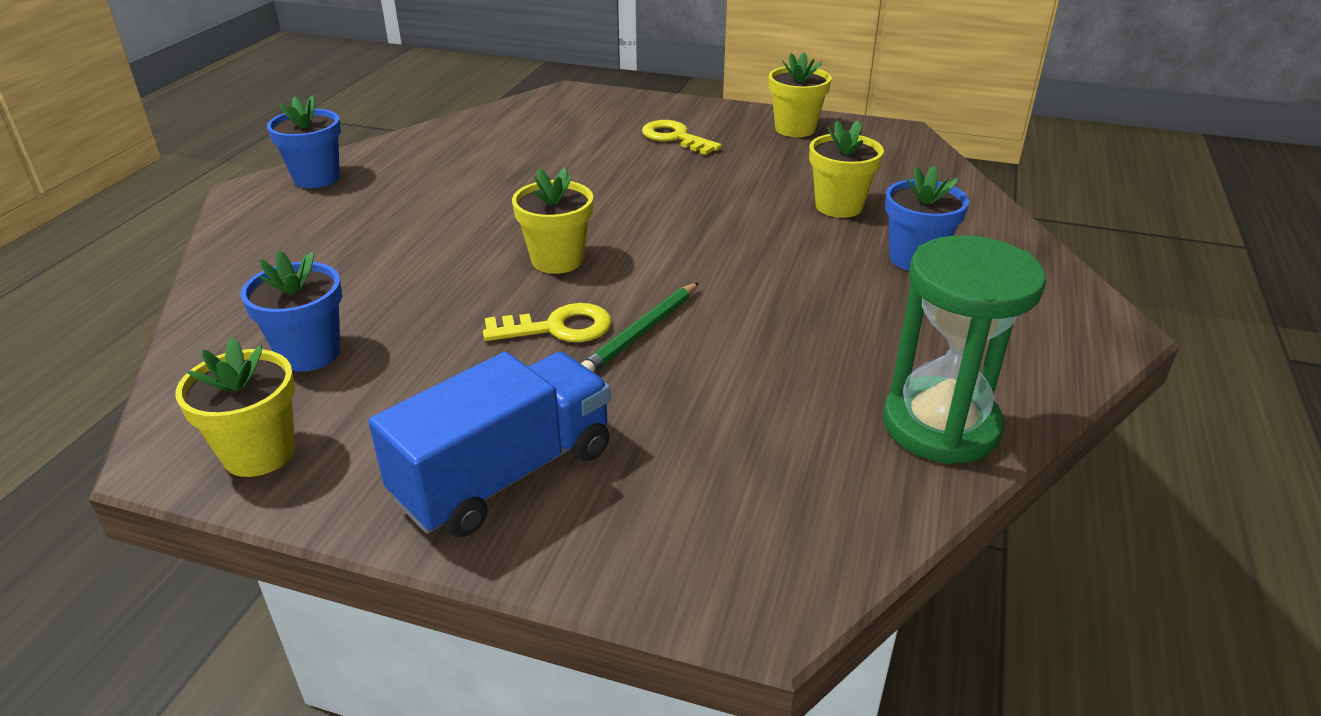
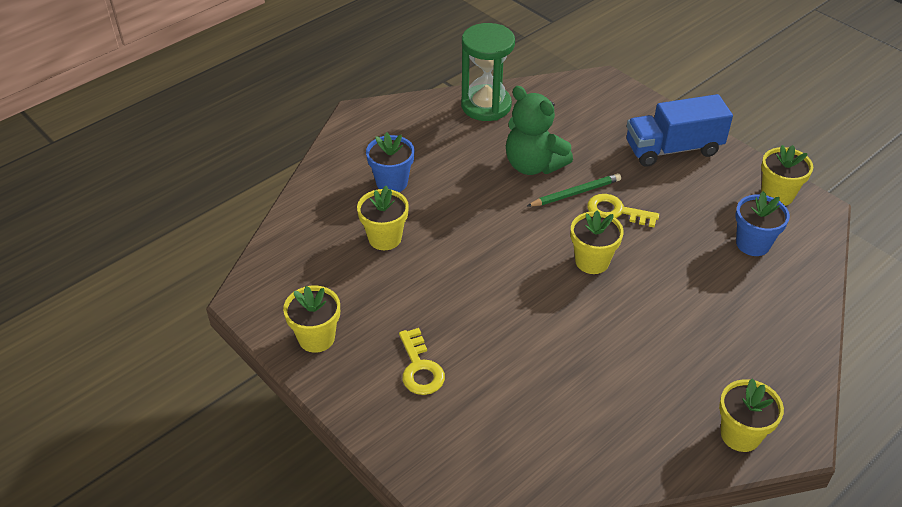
camera: 150 degrees left, 10 degrees up
(316, 178) = (740, 435): blue flower pot -> yellow flower pot
(745, 349) = (533, 165): none -> green teddy bear

